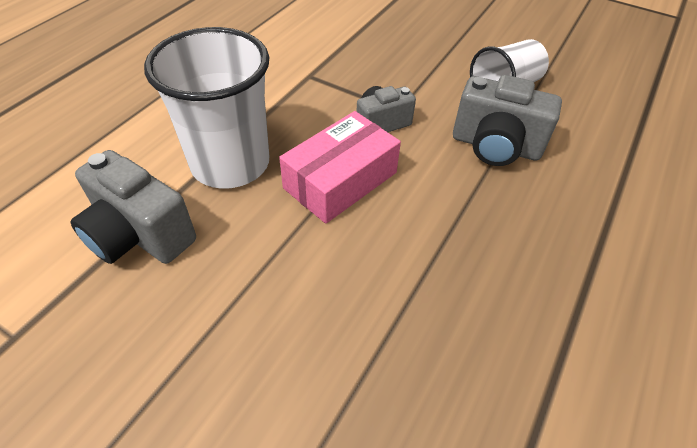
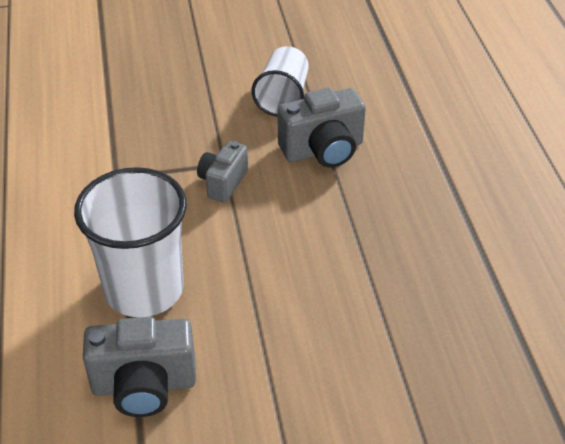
camera: 40 degrees left, 5 degrees down
(340, 180) = (243, 246): pink box -> none

